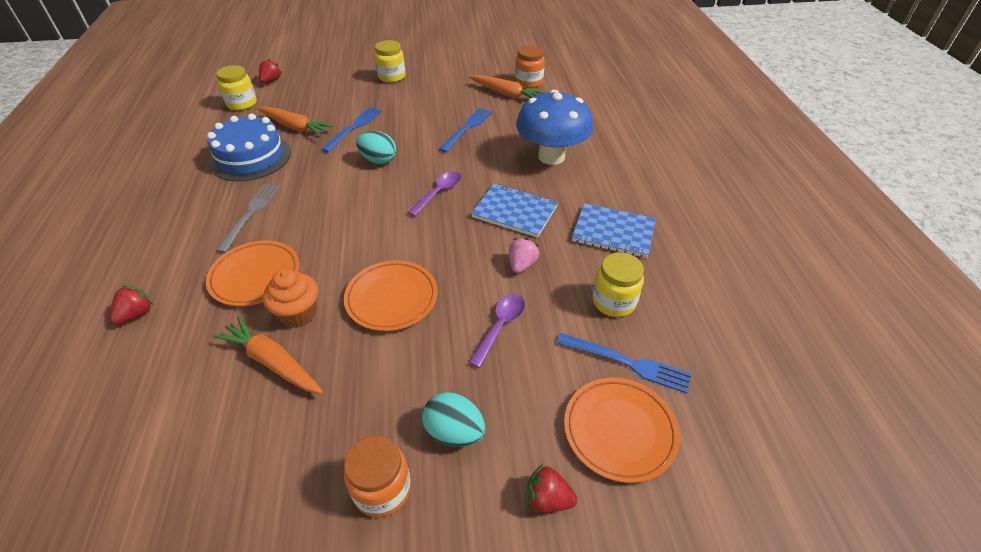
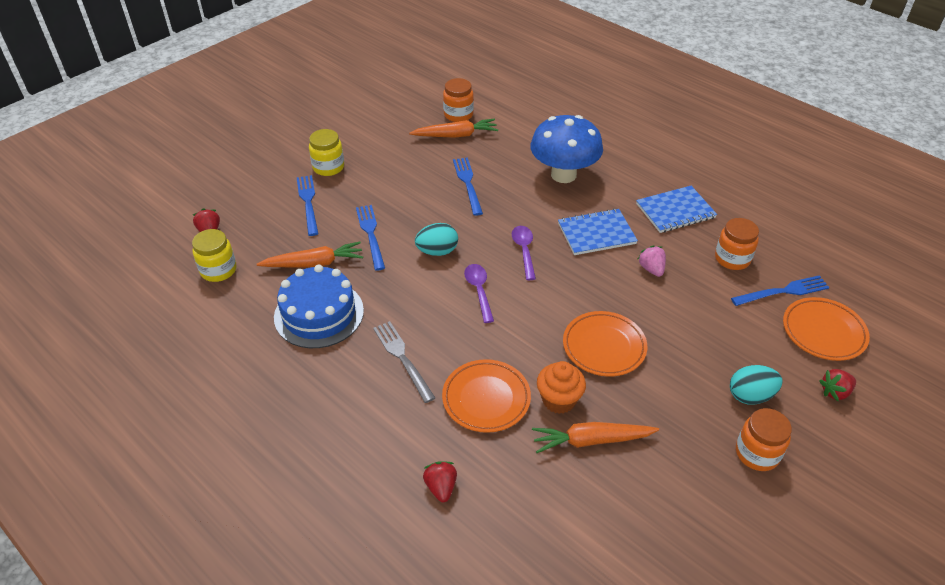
camera: 40 degrees left, 0 degrees up
(348, 91) = (308, 202): none -> blue fork
(500, 326) = (692, 318): purple spoon -> purple spoon (479, 291)
(613, 301) = (732, 259): yellow jar -> orange jar

